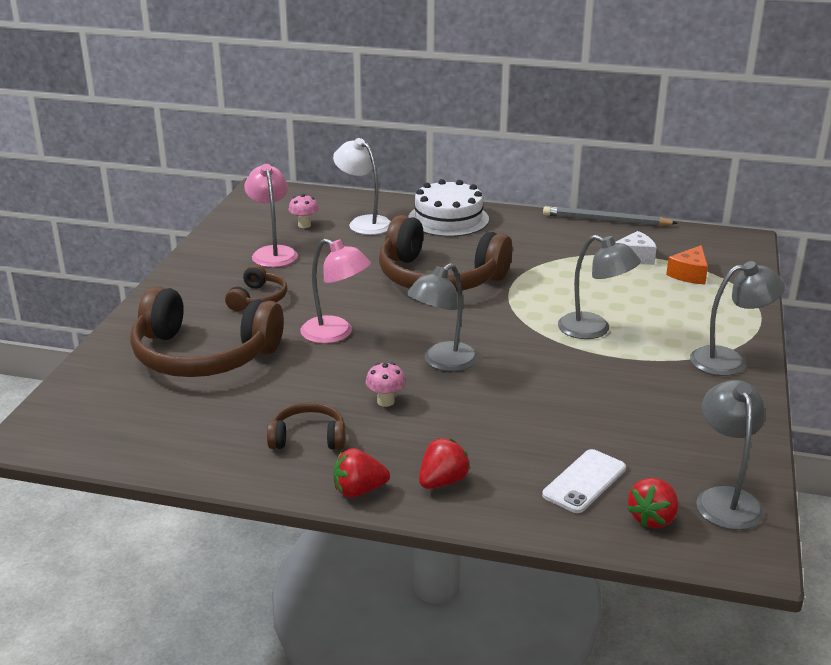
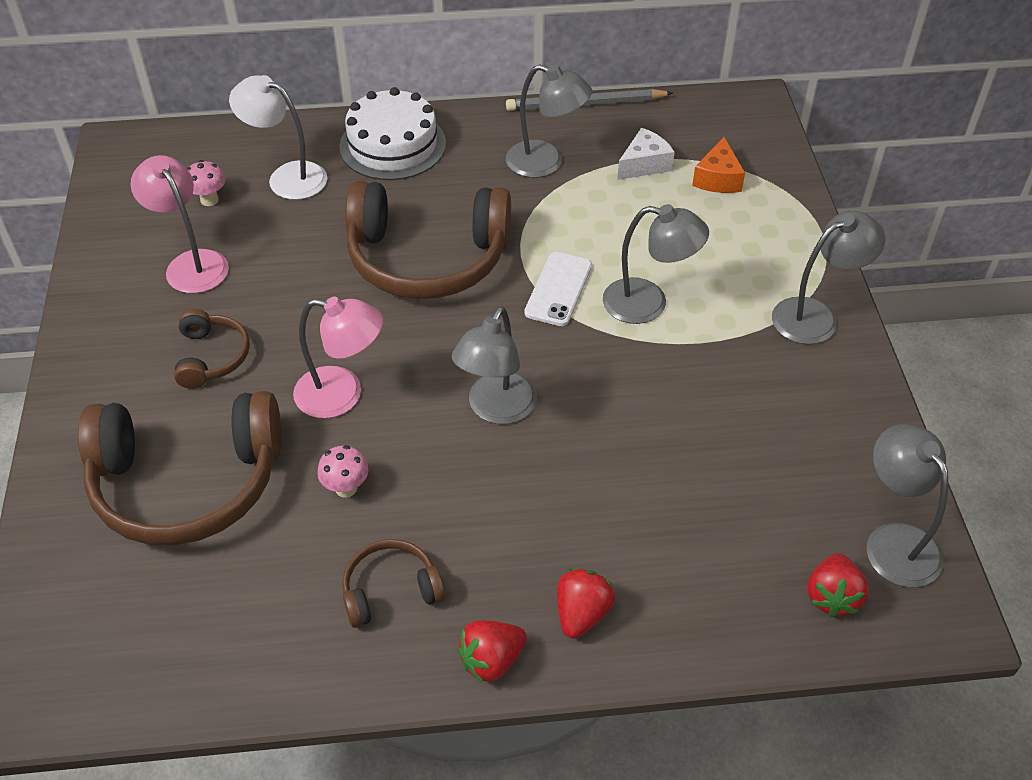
camera: 20 degrees left, 20 degrees up
(385, 401) = (457, 498): pink mushroom -> pink mushroom (346, 488)
(557, 245) = (546, 163): none -> grey lamp
(584, 481) = (737, 561): white phone -> white phone (558, 289)

